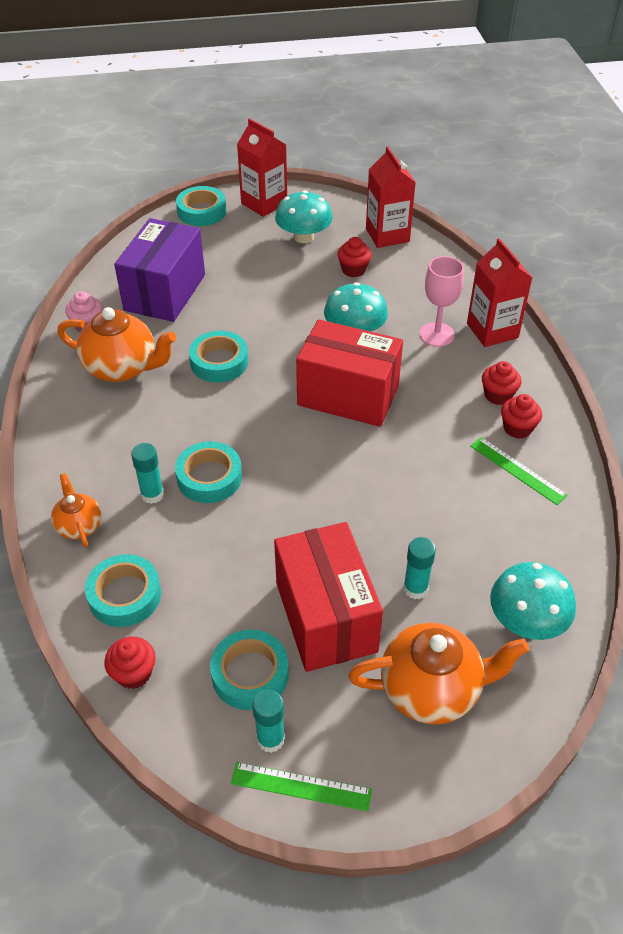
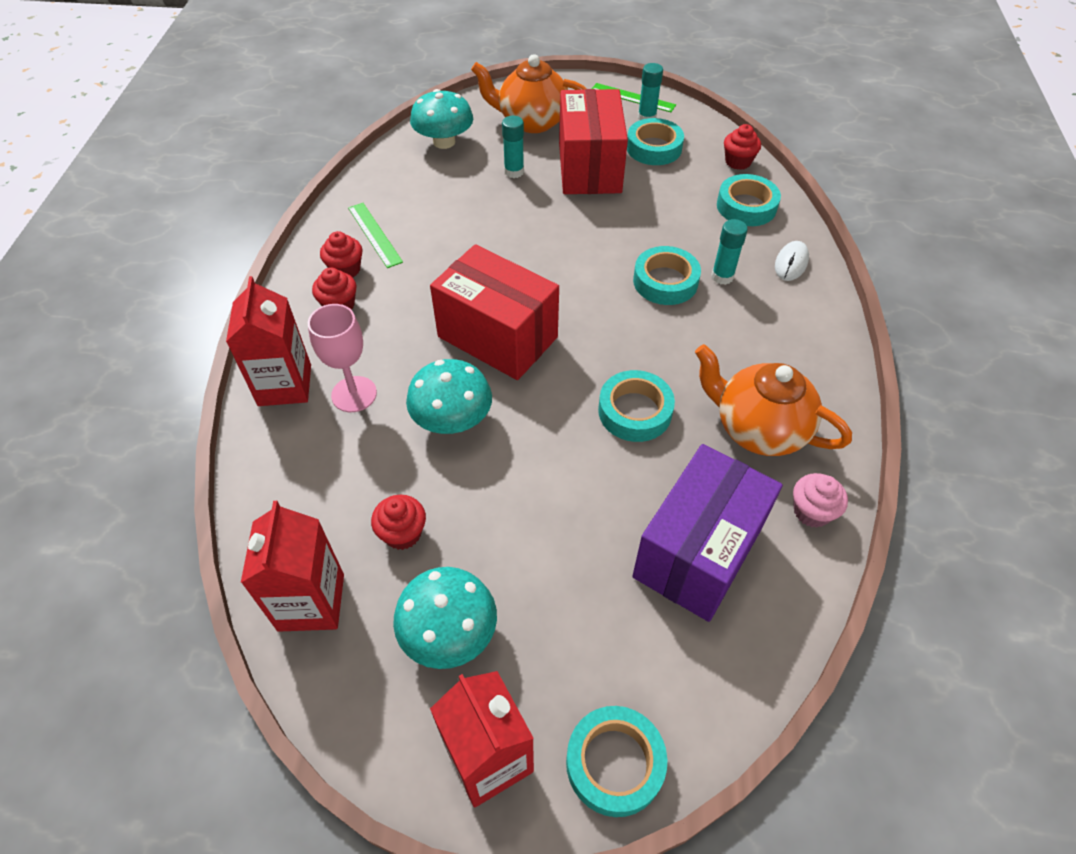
camera: 165 degrees left, 5 degrees up
(79, 525) = (791, 263): orange teapot -> white mouse

